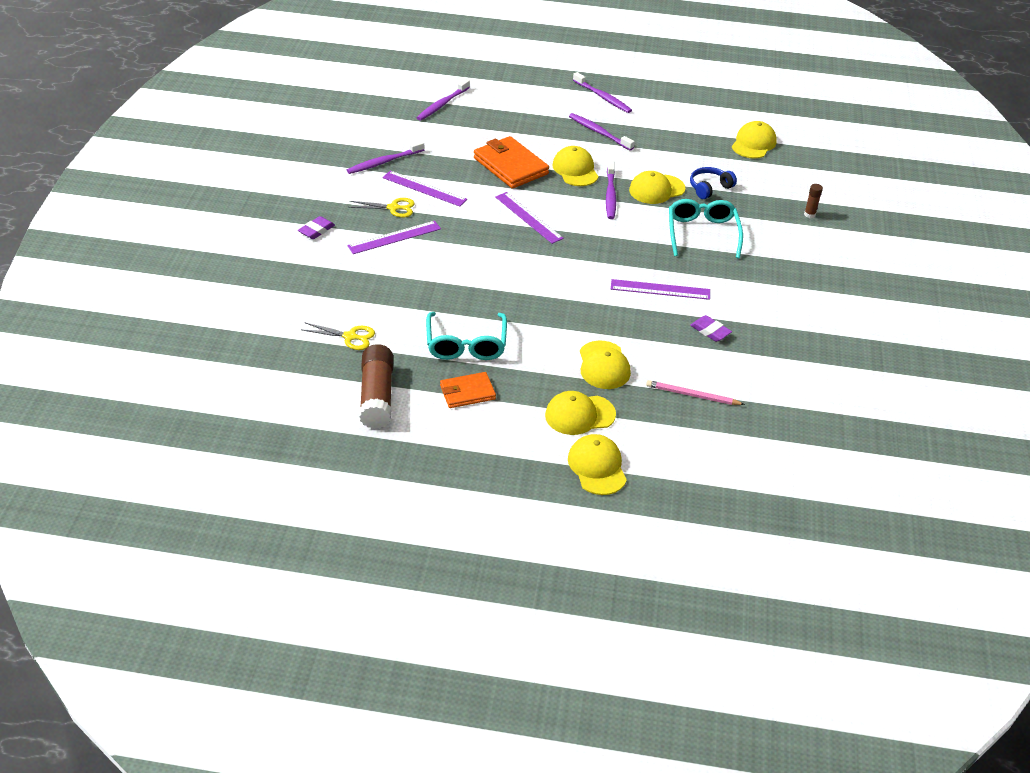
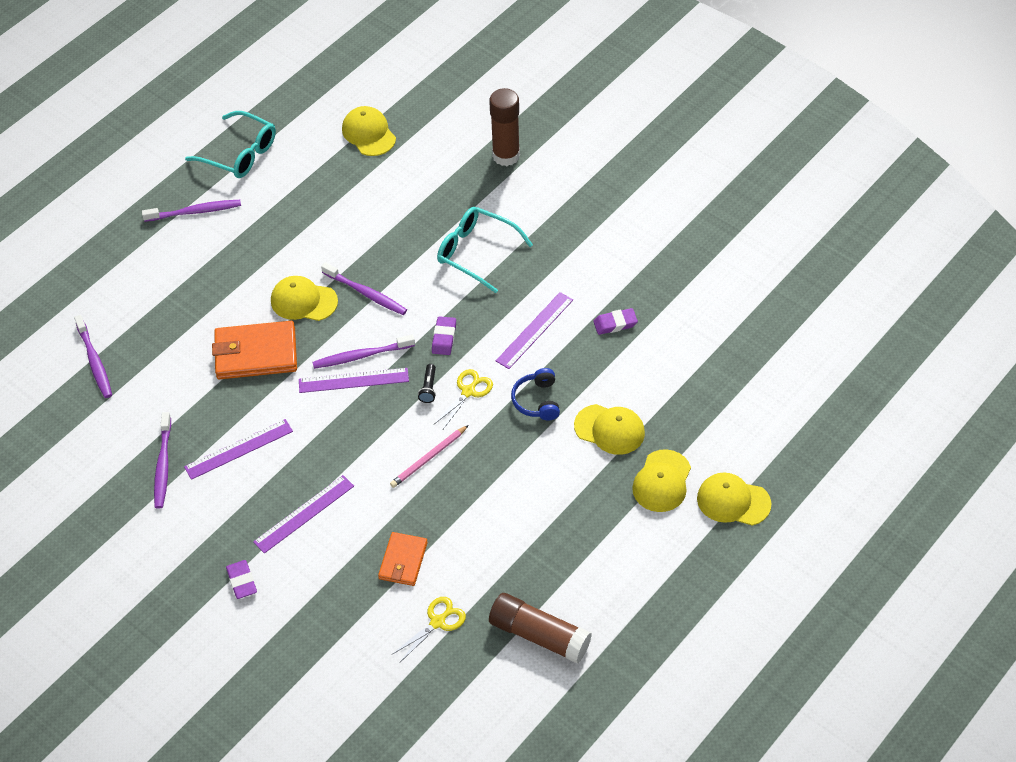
camera: 55 degrees left, 10 degrees up
(393, 208) = (252, 493): yellow scissors -> yellow scissors (468, 391)
(394, 237) = (304, 514): purple ruler -> purple ruler turned 45 degrees clockwise
(466, 344) = (512, 526): turquoise glasses -> turquoise glasses (240, 153)
(467, 392) = (579, 557): orange wallet -> orange wallet (403, 561)
(555, 255) = (429, 388): none -> black flashlight
(599, 132) = (254, 248): purple toothbrush -> purple toothbrush (361, 356)
(607, 246) = (444, 338): none -> purple eraser
(656, 189) = (384, 251): yellow cap -> none
(692, 395) = (688, 383): pink pencil -> pink pencil (429, 458)
(709, 188) = (412, 208): blue headphones -> blue headphones (537, 401)
(809, 214) = (506, 156): brown glue stick -> brown glue stick, size x2.21

